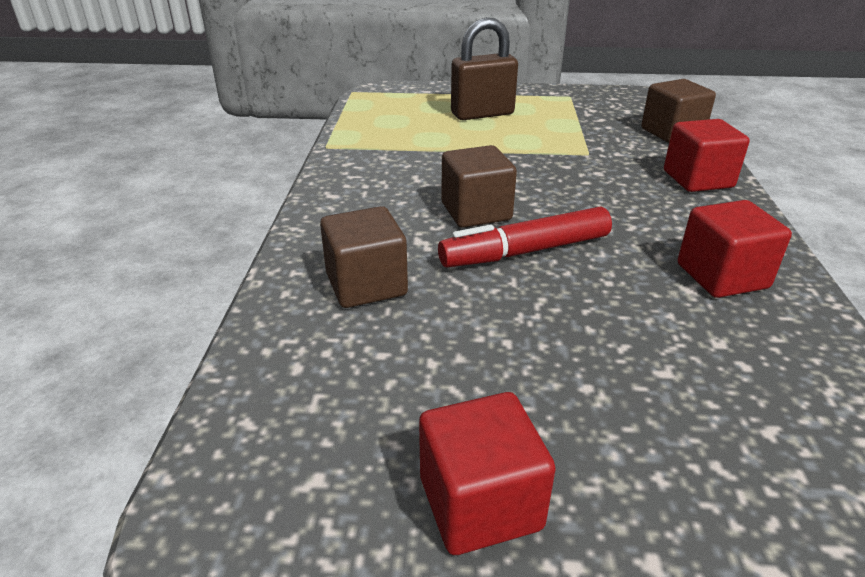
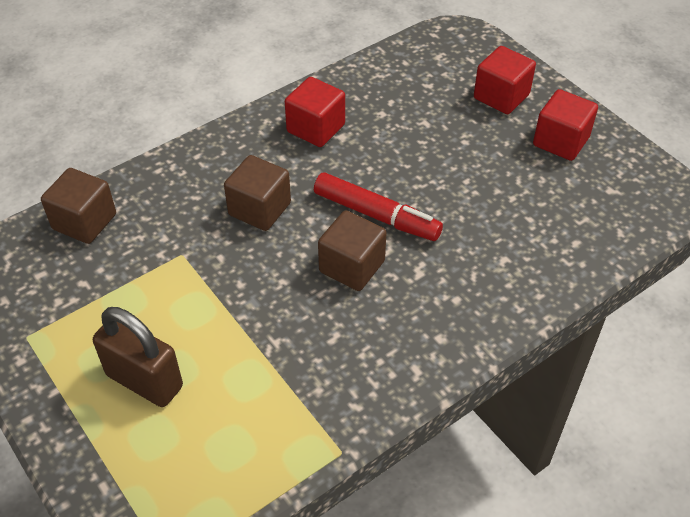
camera: 130 degrees left, 15 degrees up
(366, 284) = (490, 264): brown cube -> brown cube (259, 209)
(698, 179) = (180, 176): red cube -> red cube (501, 96)

